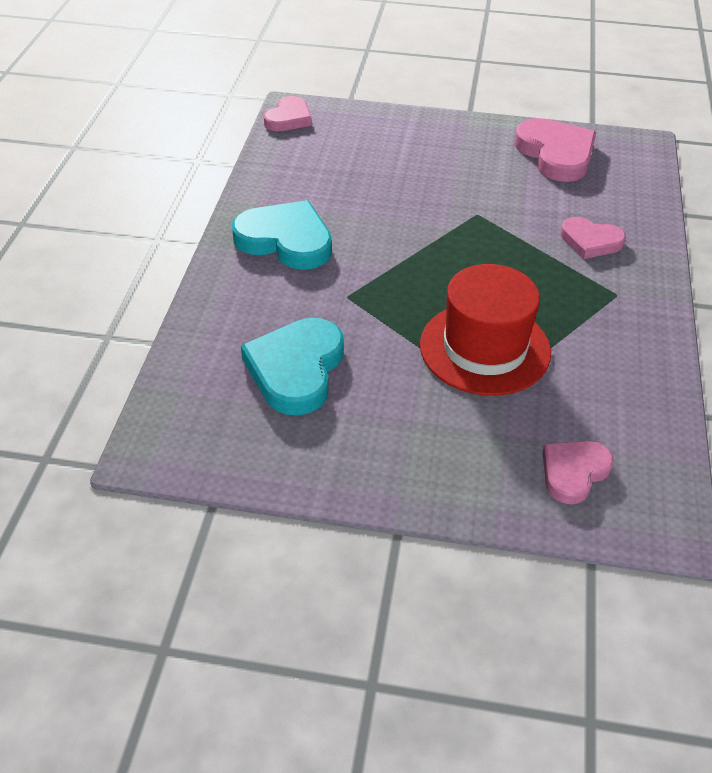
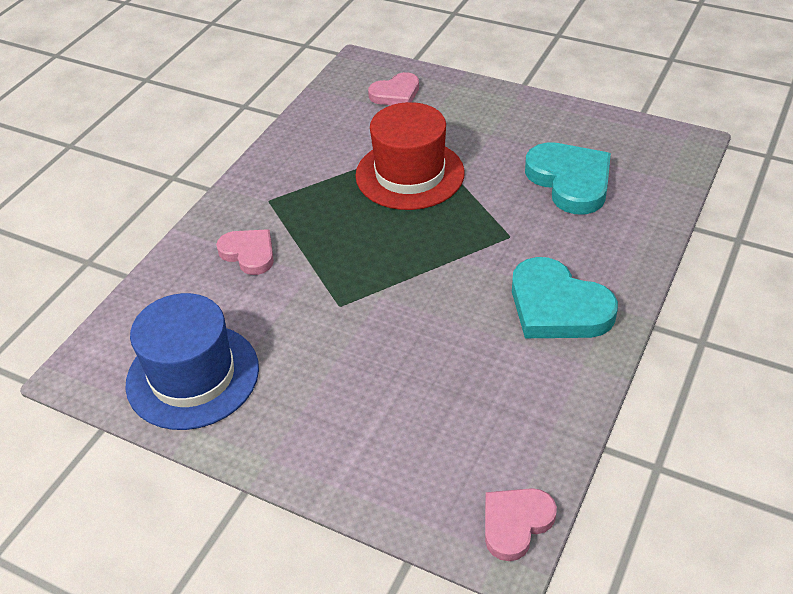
camera: 160 degrees left, 0 degrees up
(296, 369) = (570, 181): turquoise heart -> turquoise heart turned 60 degrees counterclockwise
(556, 154) = (193, 376): pink heart -> blue hat

